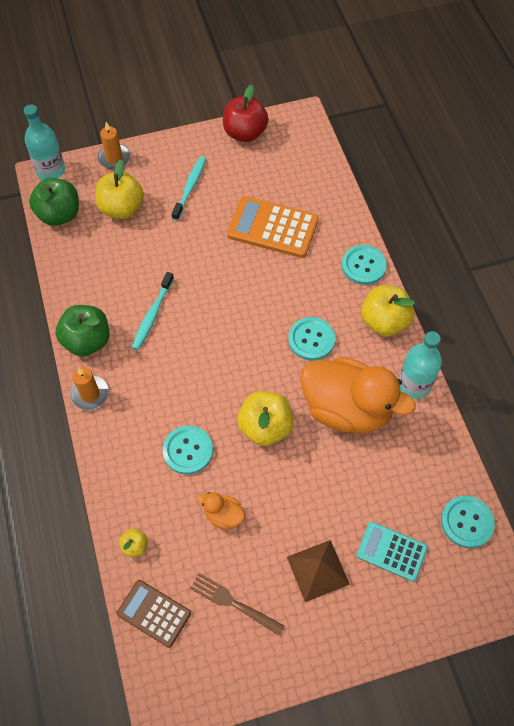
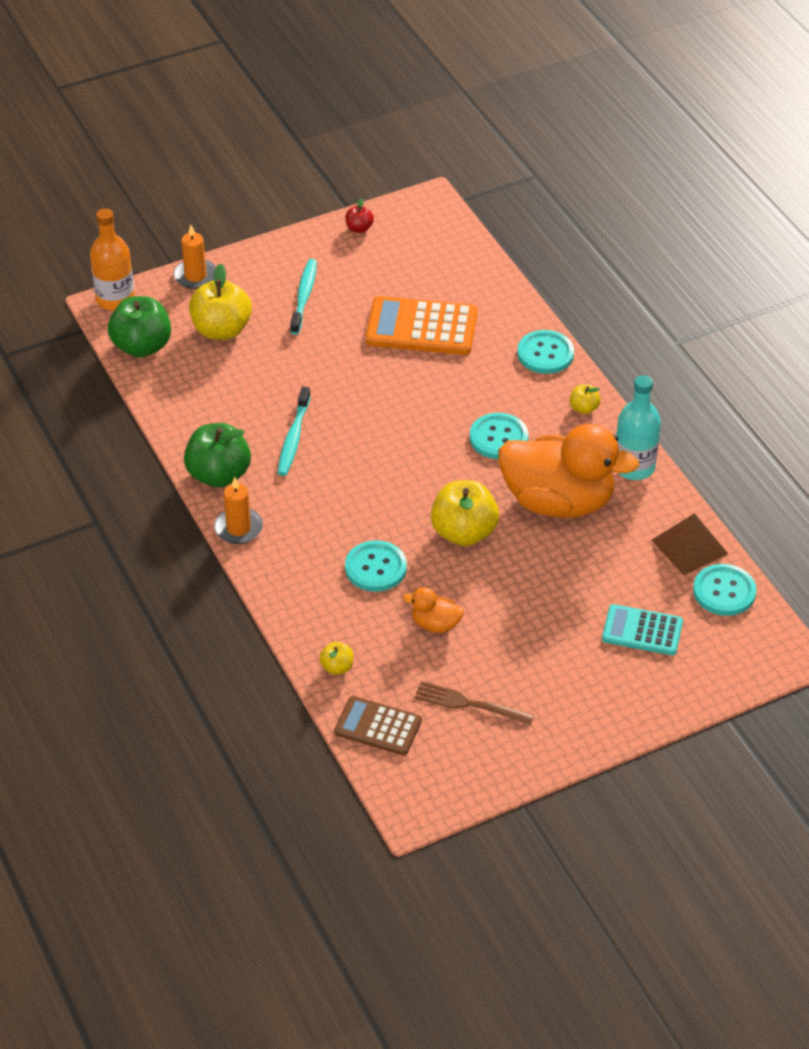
camera: 10 degrees left, 15 degrees down
(50, 170) = (115, 299): turquoise bottle -> orange bottle
(245, 133) = (359, 228): red apple -> red apple, size x0.48
(318, 570) = (560, 660): brown pyramid -> brown pyramid (689, 546)
(384, 322) = (584, 408): yellow apple -> yellow apple, size x0.48

